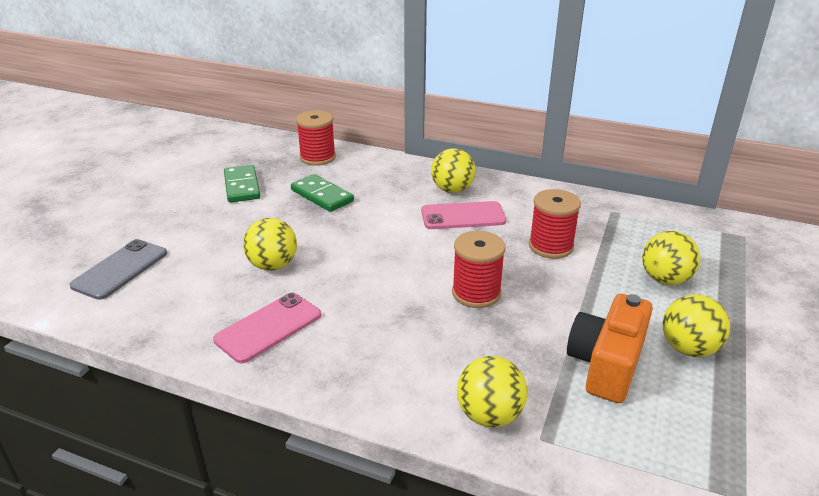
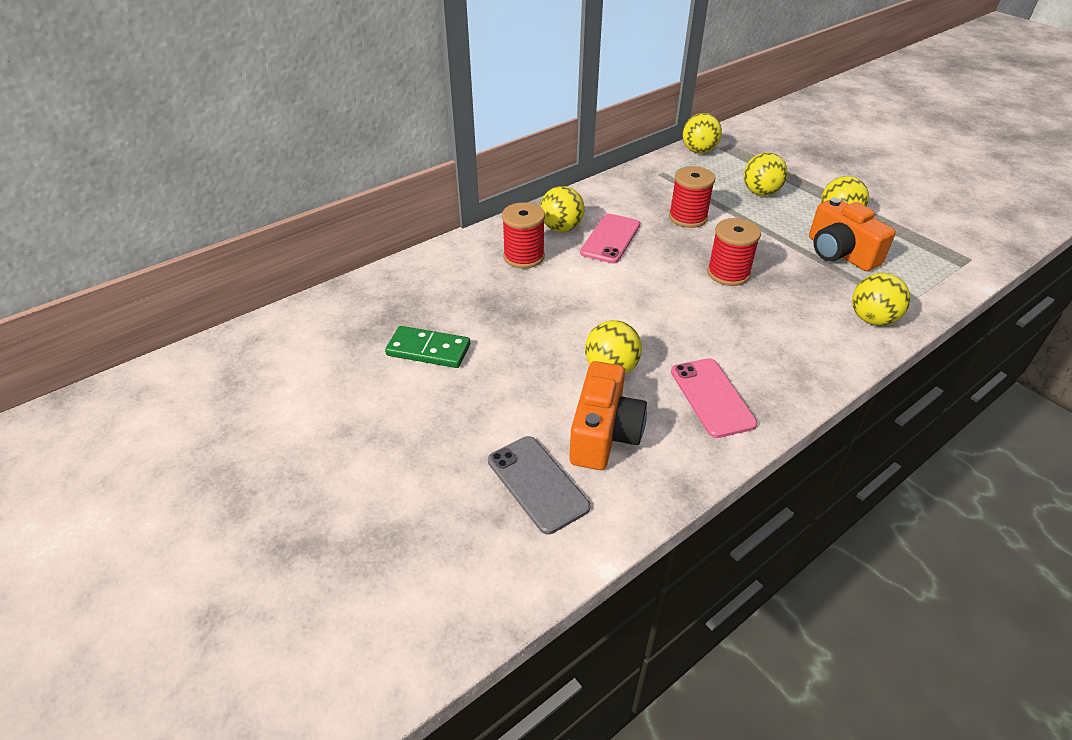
camera: 60 degrees left, 10 degrees up
(189, 283) = (604, 434): none -> orange camera
(317, 157) = (416, 281): red spool -> red spool (524, 257)
(322, 196) = (502, 302): green domino -> none
(695, 222) = (699, 151): none -> yellow ball

